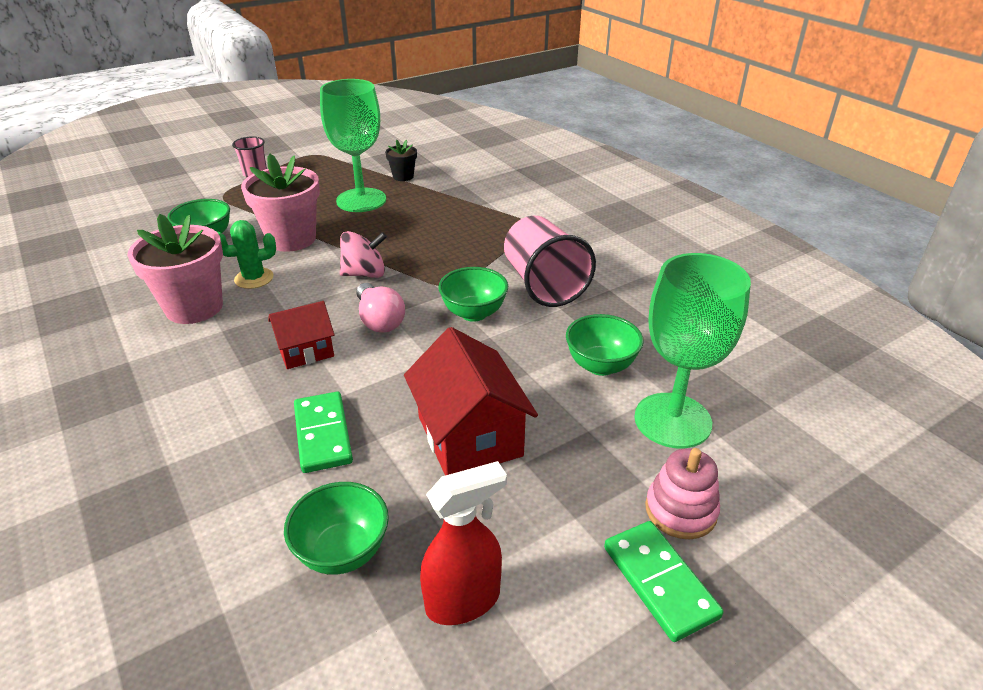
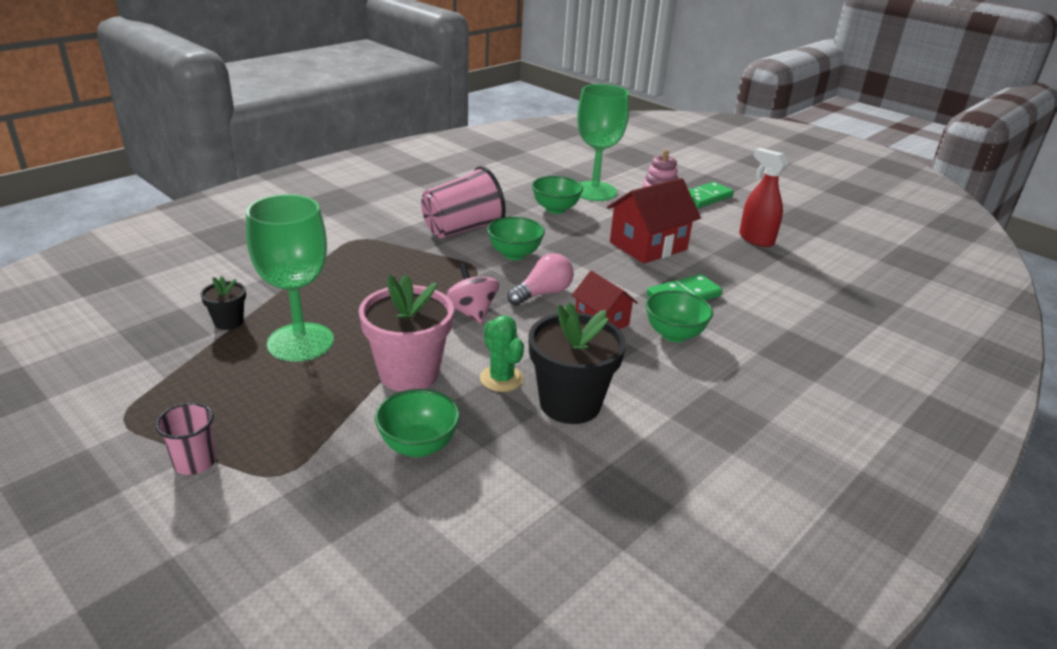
camera: 105 degrees left, 5 degrees down
(194, 307) = (570, 404): pink flower pot -> black flower pot
(343, 551) = (760, 273): green bowl -> green bowl (674, 335)

